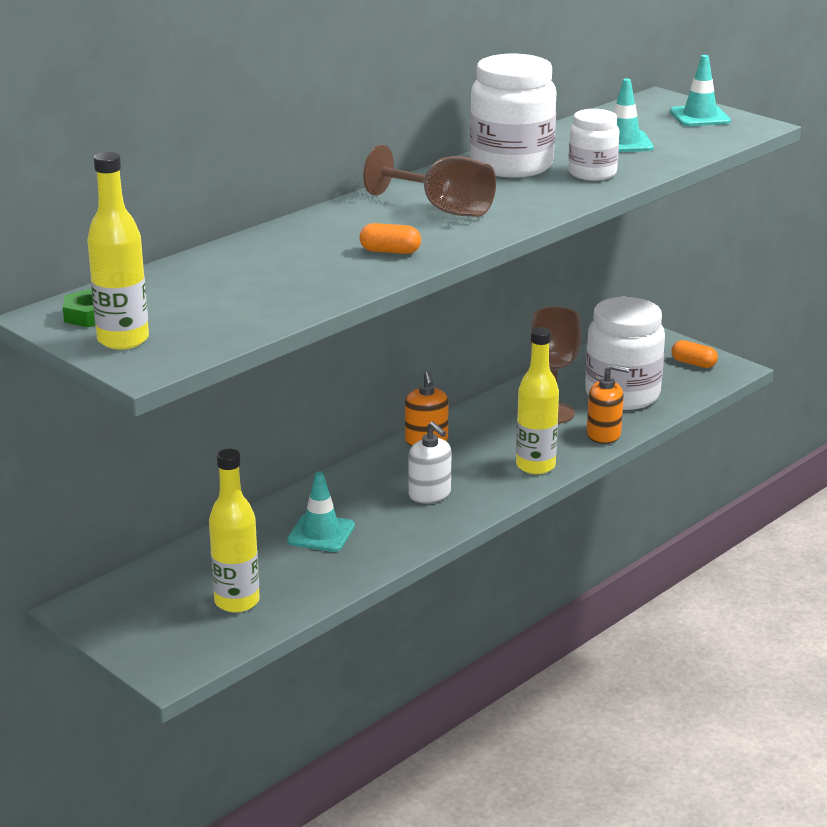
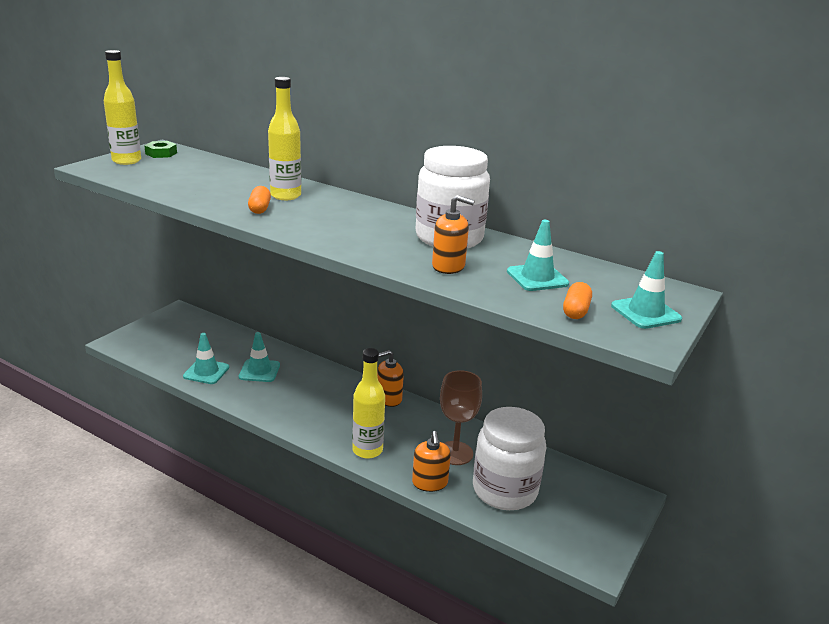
camera: 75 degrees right, 0 degrees up
(237, 601) = (183, 352): yellow bottle -> yellow bottle (285, 196)
(307, 579) = (206, 372): none -> turquoise traffic cone
(430, 494) = (315, 406): white soap dispenser -> none
(443, 209) = (344, 220): brown goblet -> none
(592, 173) = (448, 266): white jar -> orange soap dispenser
(693, 363) = (591, 534): orange capsule -> orange capsule (576, 311)

